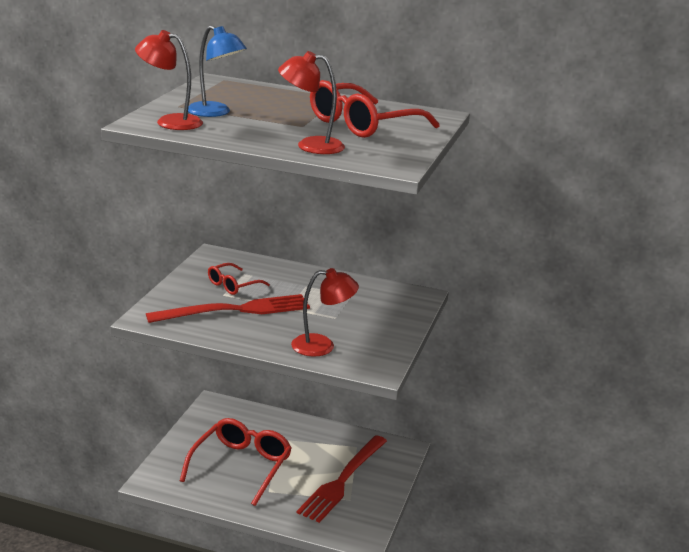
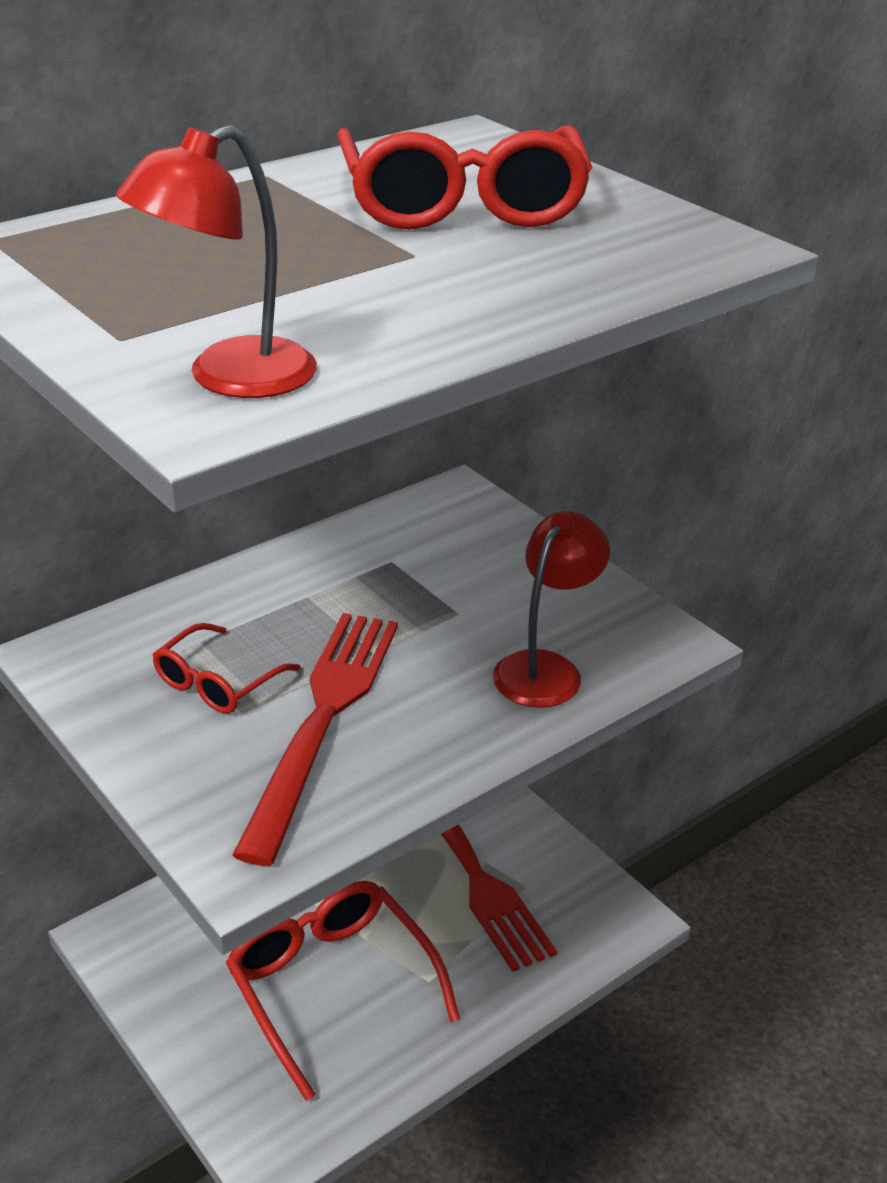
camera: 55 degrees left, 10 degrees up
(215, 113) = (224, 312): blue lamp -> none
(233, 285) = (217, 682): red glasses -> red glasses turned 45 degrees clockwise
(310, 145) = (546, 281): red lamp -> none

